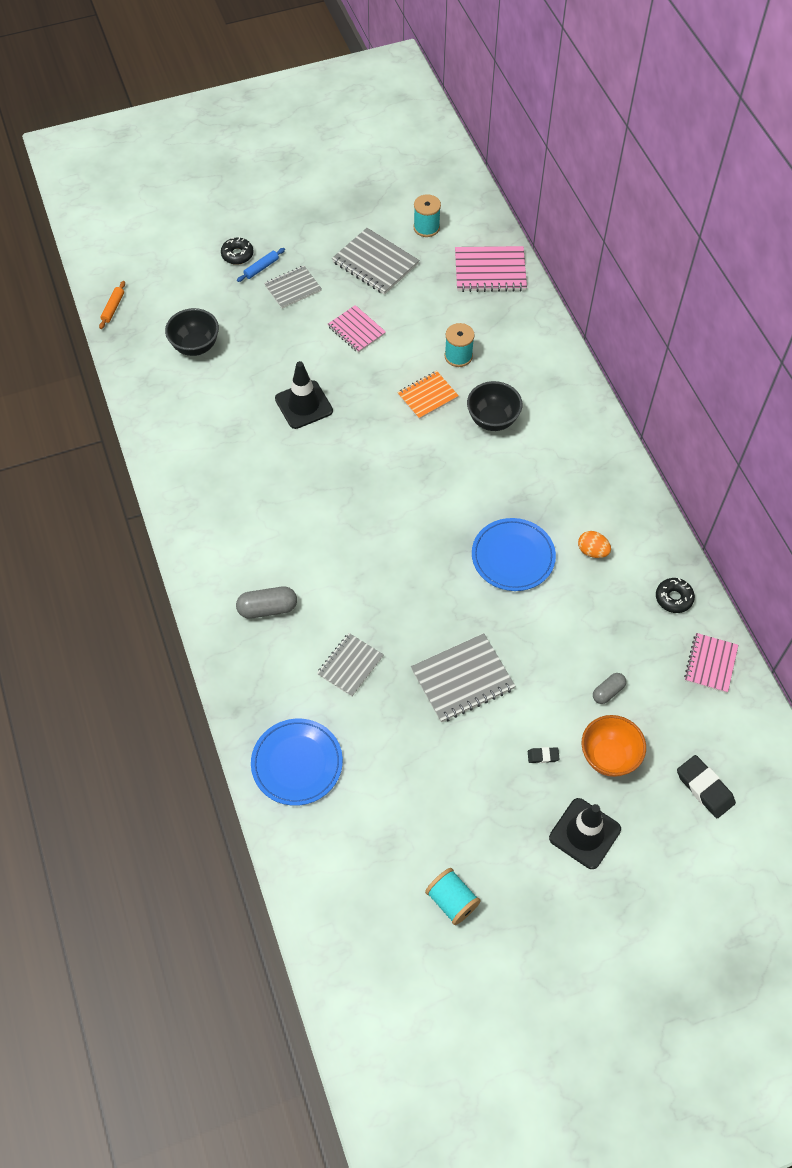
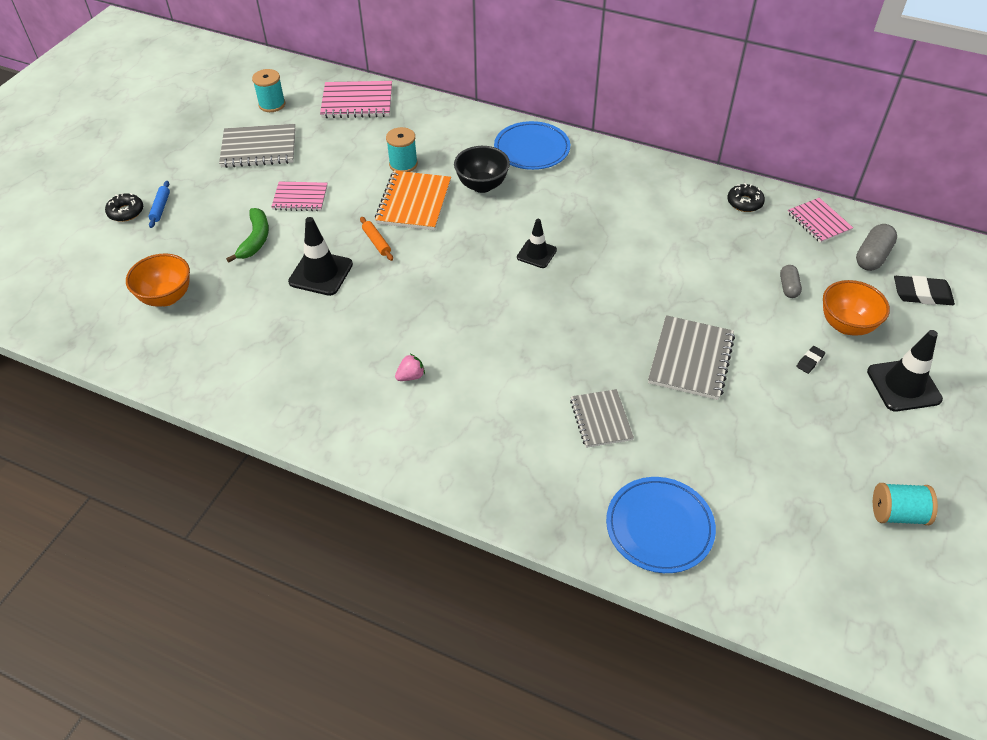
camera: 45 degrees left, 10 degrees down
(113, 308) = (44, 321): orange rolling pin -> orange rolling pin (377, 242)
(195, 346) = (166, 297): black bowl -> orange bowl
(267, 608) = (481, 435): grey capsule -> grey capsule (872, 256)
(273, 530) = (411, 376): none -> pink strawberry
(292, 343) = (255, 239): none -> green banana
(293, 288) = (208, 204): grey notebook -> none
(427, 396) = (414, 202): orange notebook -> orange notebook, size x1.52
(461, 509) = (536, 254): none -> black traffic cone
(490, 271) = (357, 102): pink notebook -> pink notebook turned 45 degrees clockwise
(513, 557) = (613, 256): blue plate -> blue plate (532, 149)
(592, 551) = (658, 214): orange egg -> none

